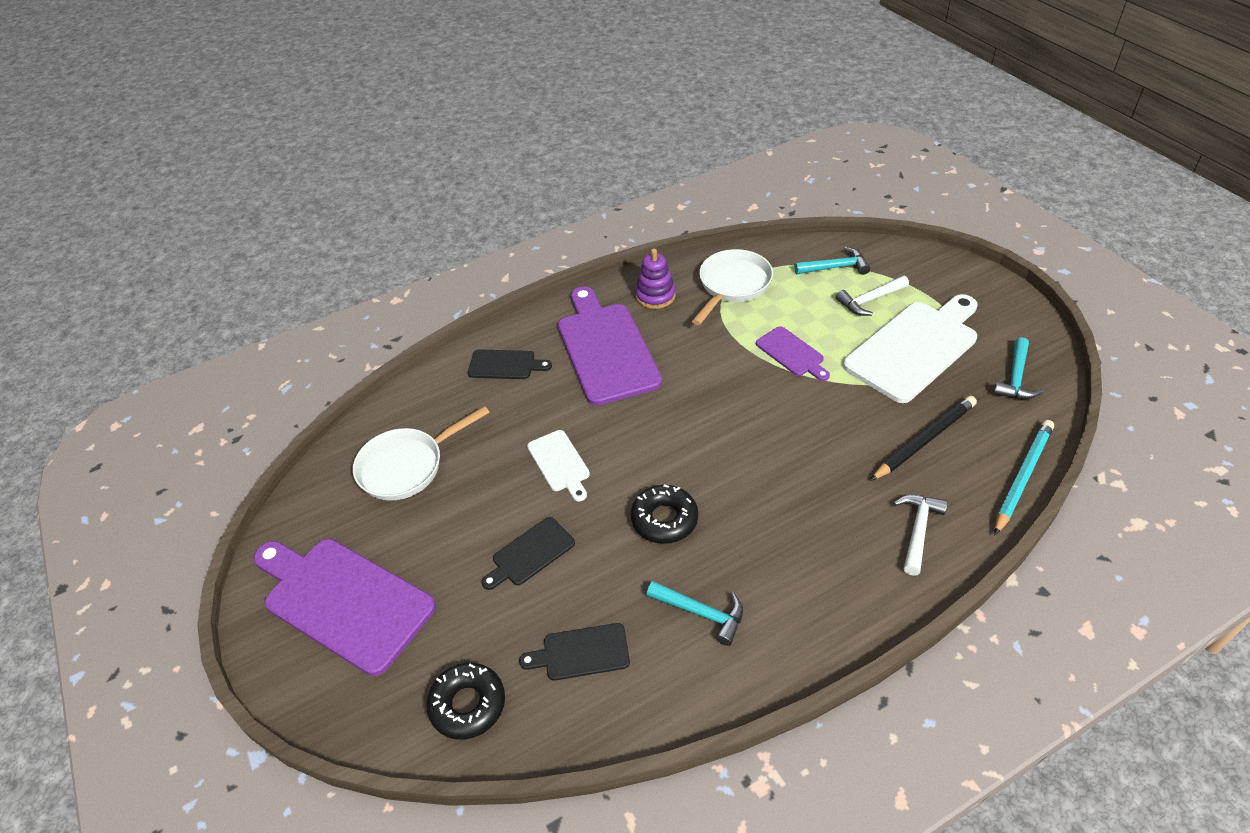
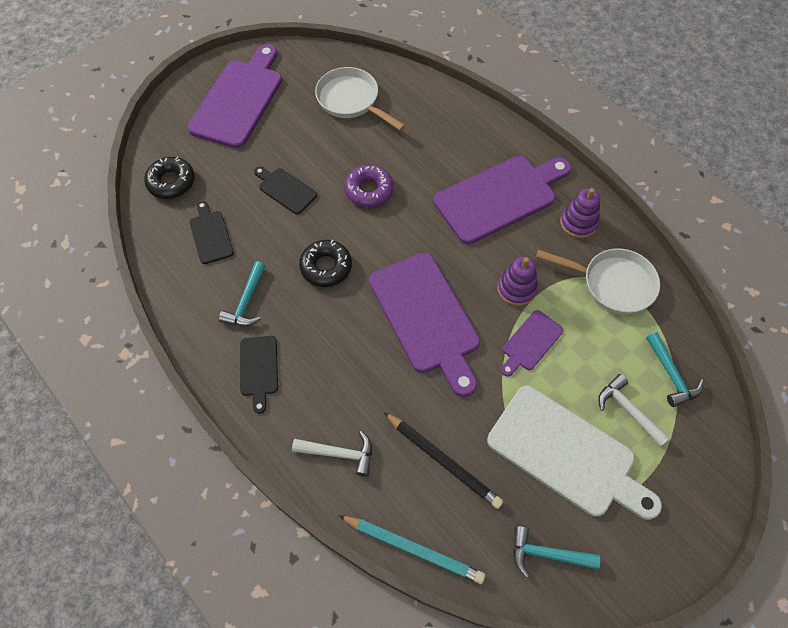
camera: 75 degrees right, 15 degrees up
(505, 365) = (464, 133): black cutting board -> black cutting board (259, 369)
(560, 463) = (369, 190): white cutting board -> purple donut
(726, 354) = (516, 289): none -> purple stacking toy
(751, 431) = (426, 317): none -> purple cutting board

